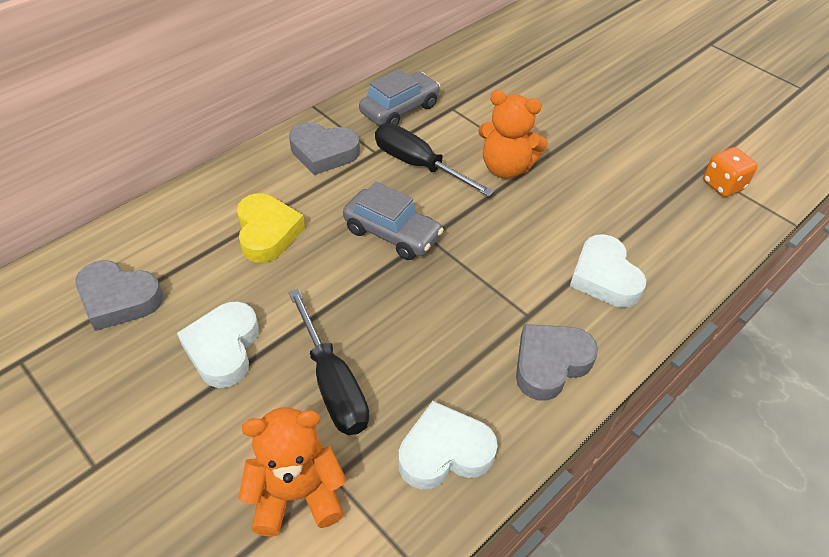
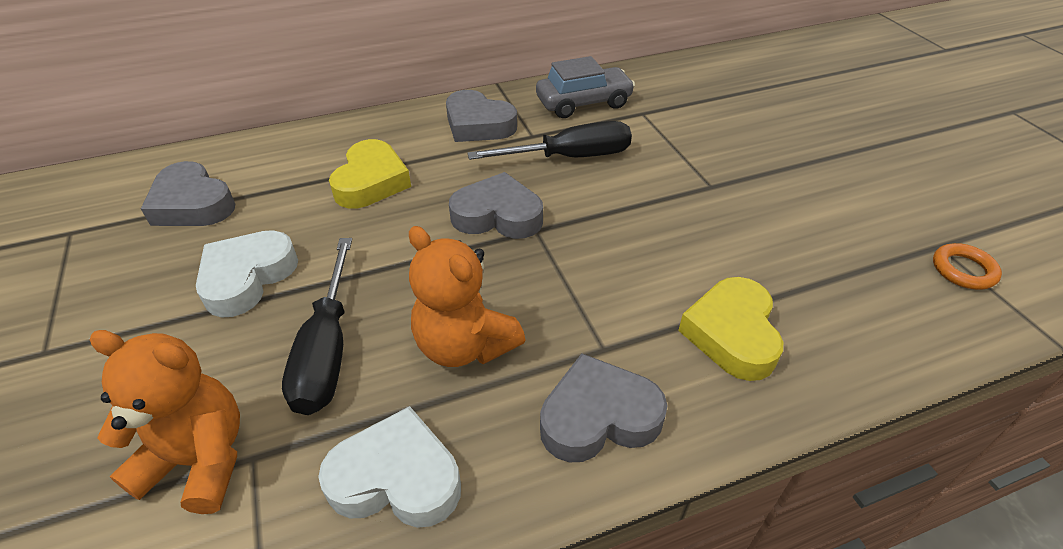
camera: 25 degrees right, 5 degrees down
(392, 233) = (498, 215): grey car -> grey heart
(418, 165) = (570, 157): black screwdriver -> black screwdriver turned 105 degrees clockwise
(506, 167) = (670, 182): orange teddy bear -> orange teddy bear (465, 345)
(604, 277) = (732, 334): white heart -> yellow heart
(723, 185) = (963, 270): orange dice -> orange ring

